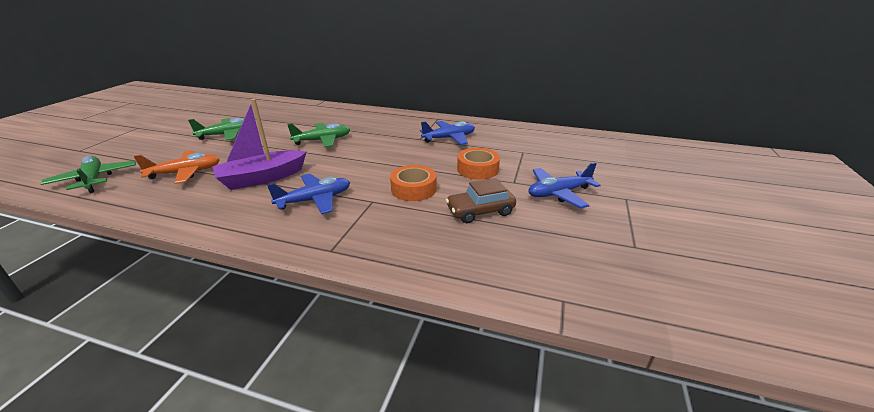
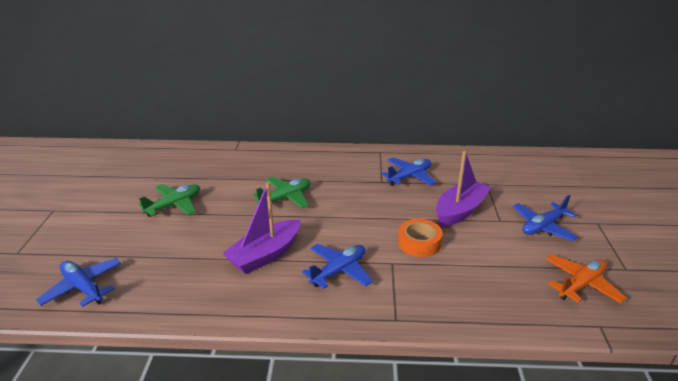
camera: 15 degrees left, 0 degrees up
(94, 180) = (83, 287): green plane -> blue plane
(185, 173) = (177, 262): orange plane -> orange plane (581, 284)
(477, 169) = (460, 211): orange tape -> purple boat
(480, 211) = (491, 257): brown car -> none

